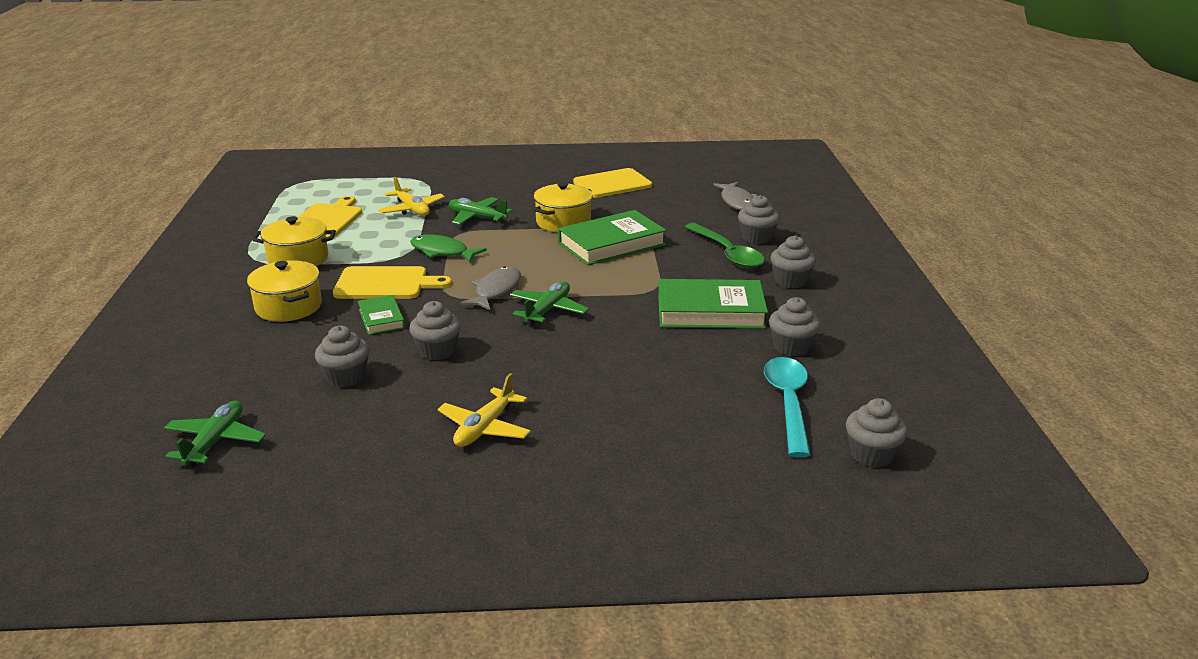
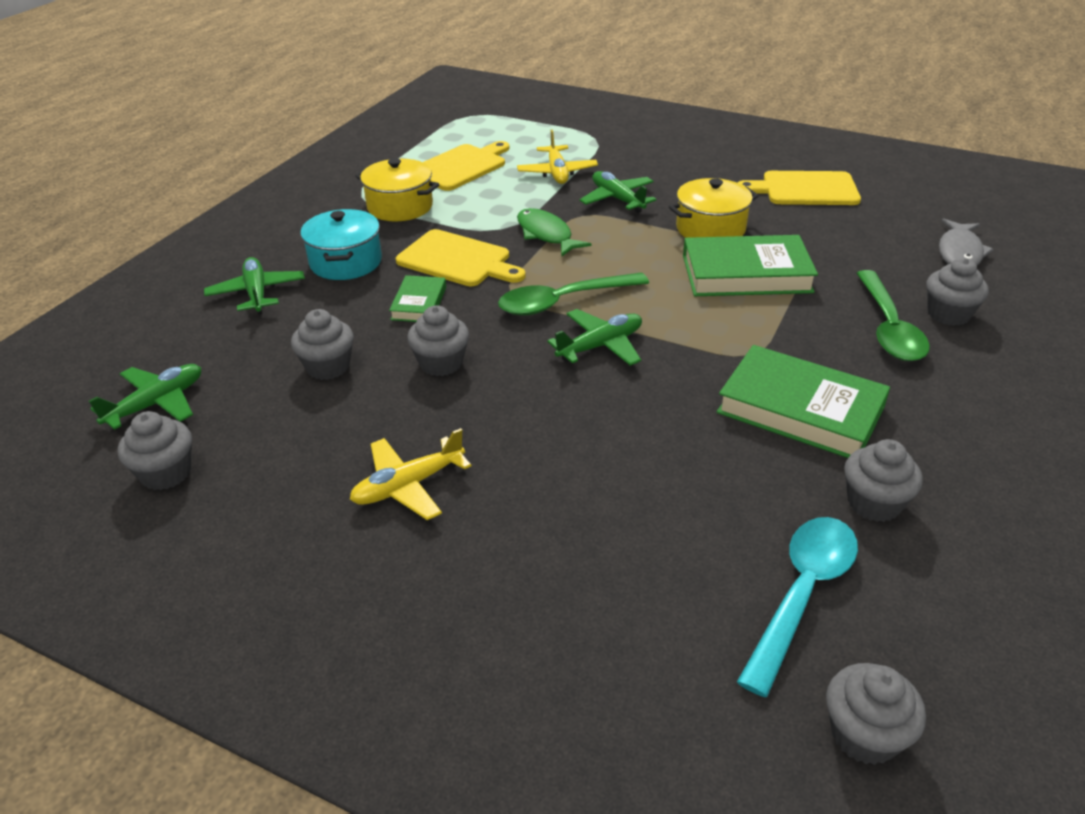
camera: 30 degrees right, 10 degrees up
(228, 346) = (257, 293): none -> green plane
(288, 307) = (346, 262): yellow pot -> turquoise pot
(496, 290) = (564, 301): grey fish -> green spoon
(790, 281) = (949, 396): grey cupcake -> grey cupcake (166, 473)

